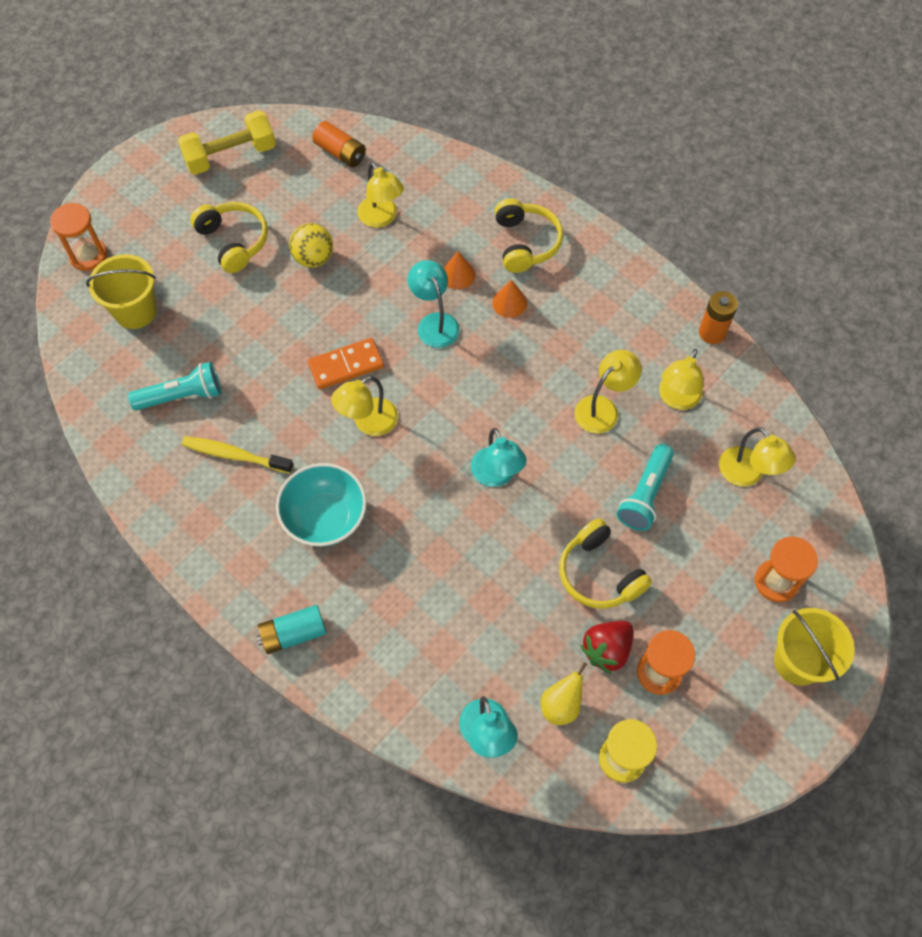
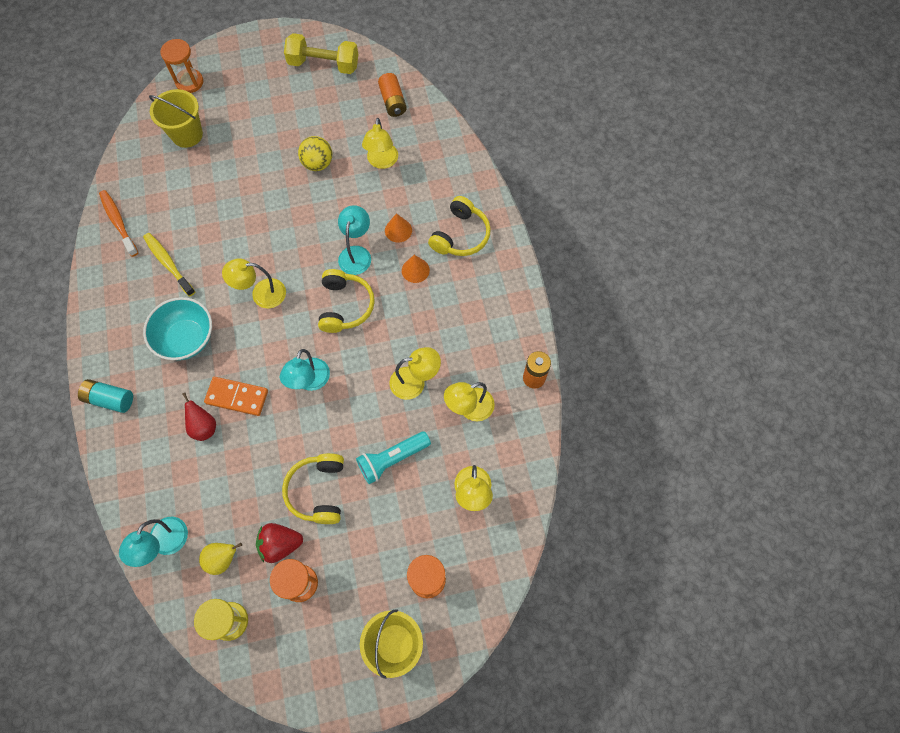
camera: 35 degrees right, 5 degrees up
(135, 448) = (118, 222): none -> orange toothbrush
(182, 396) = (170, 206): turquoise flashlight -> none
(234, 241) = (279, 123): yellow headphones -> yellow headphones (345, 306)
(346, 365) = (279, 247): orange domino -> orange domino (237, 397)
(424, 592) = (204, 427): none -> red pear

